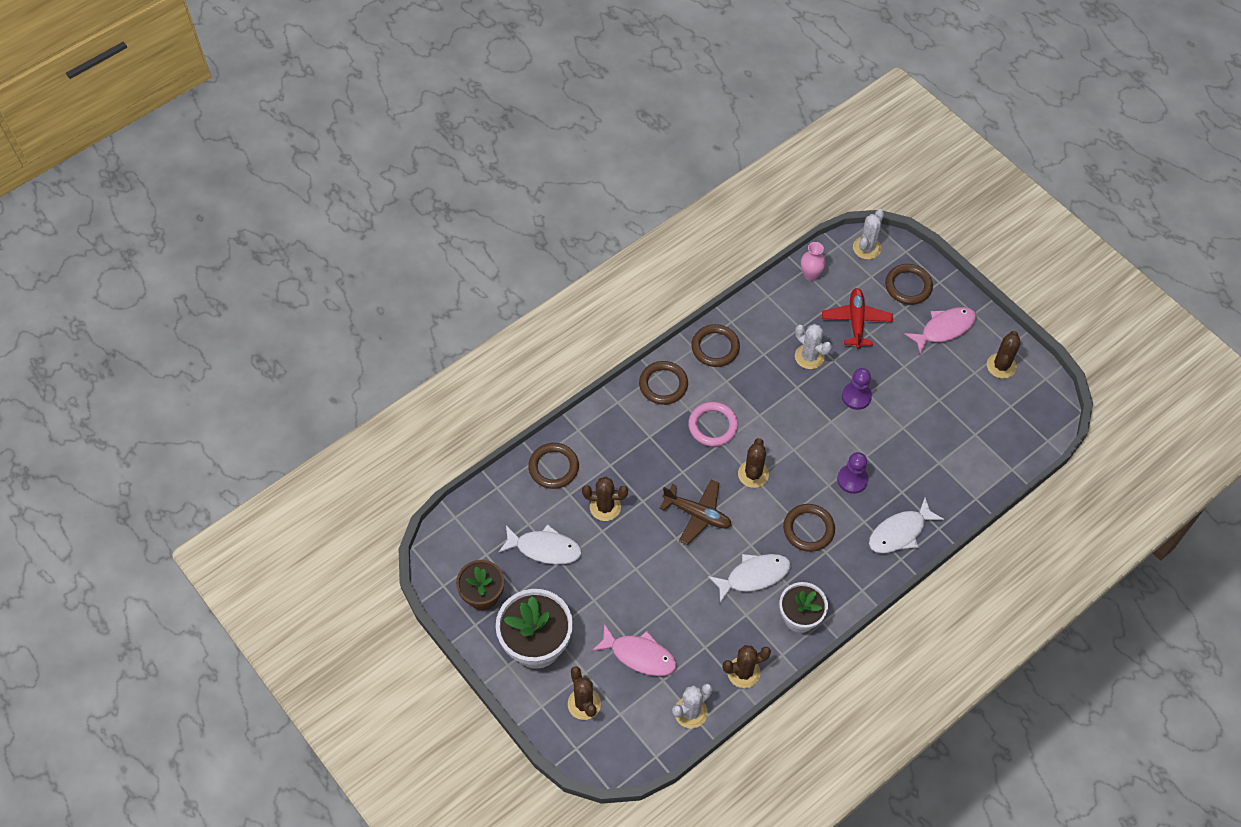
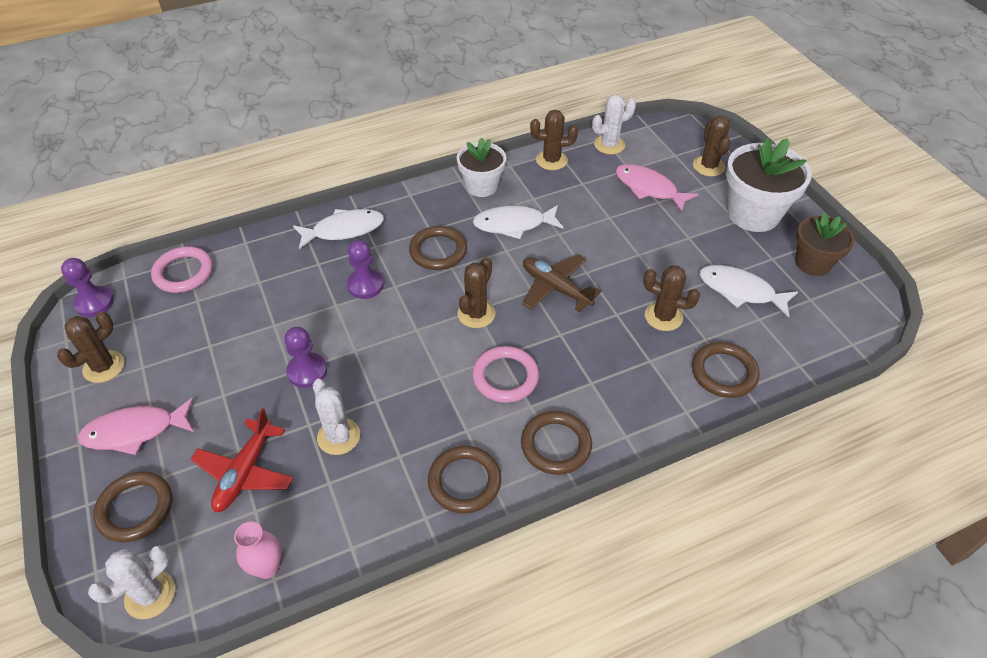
camera: 165 degrees left, 10 degrees down
(1004, 456) = (183, 272): none -> pink ring
(1051, 413) = (94, 303): none -> purple pawn

